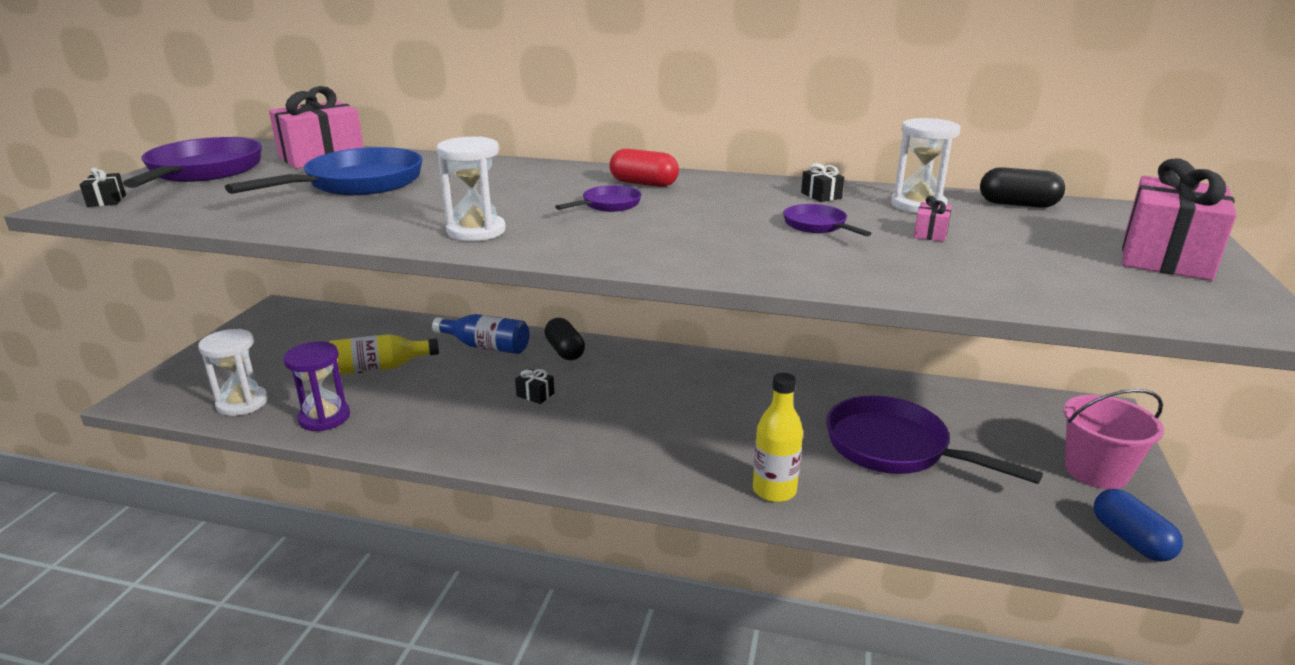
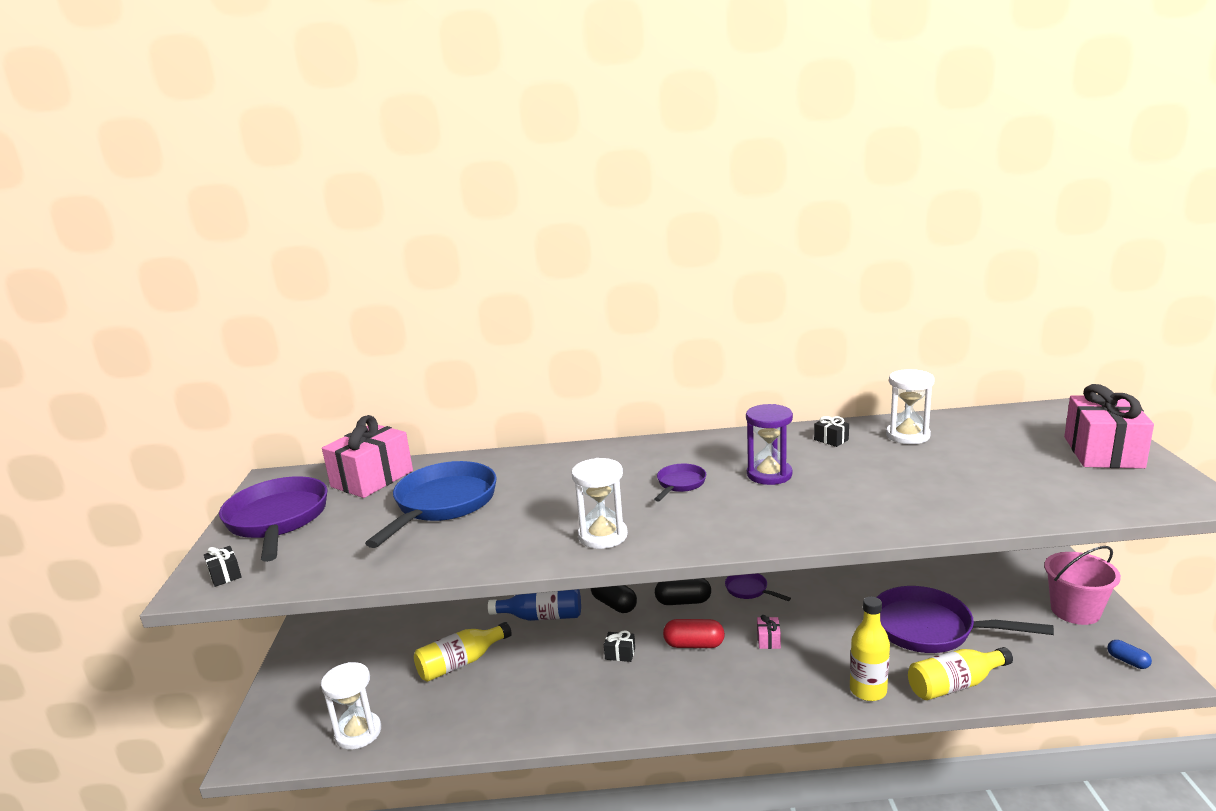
camera: 15 degrees left, 5 degrees down
(324, 417) = (449, 726): purple hourglass -> purple hourglass (769, 474)
(644, 183) = (685, 454): red capsule -> red capsule (694, 644)
(817, 226) = (856, 472): purple pan -> purple pan (749, 590)
(883, 510) = (955, 685): none -> yellow bottle
(930, 233) = (939, 463): pink gift -> pink gift (768, 640)
(1018, 204) = (974, 420): black capsule -> black capsule (683, 601)
(1131, 539) = (1127, 661): blue capsule -> blue capsule, size x0.60

